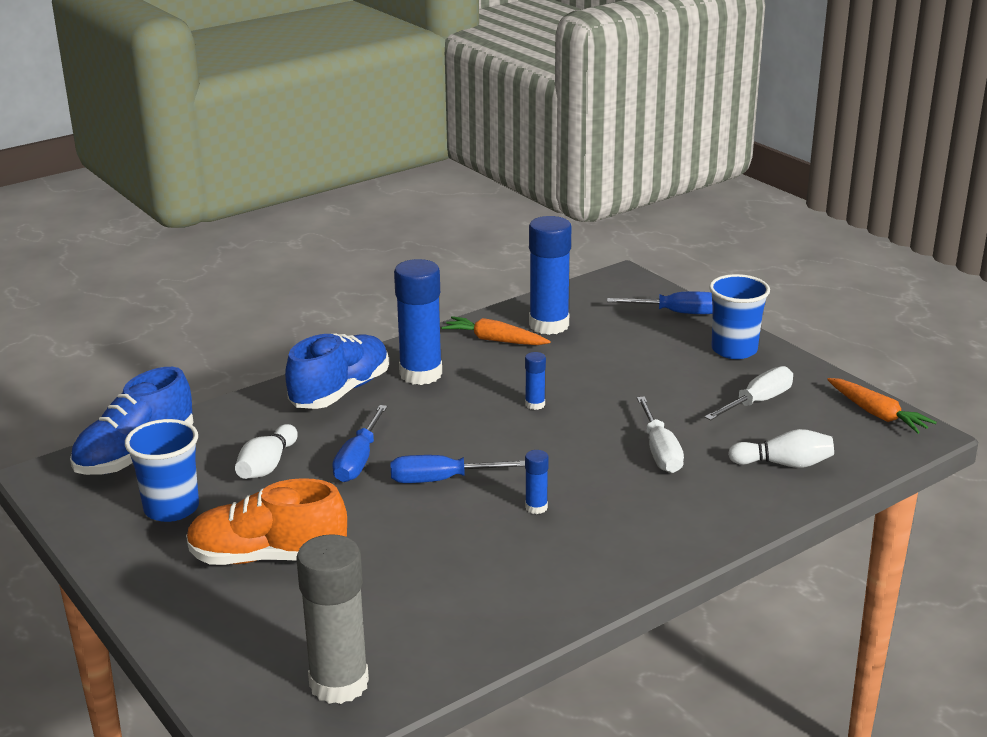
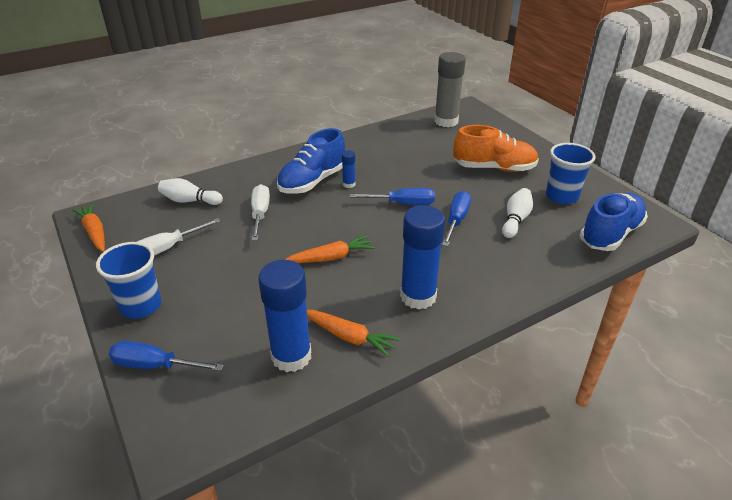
camera: 175 degrees left, 10 degrees up
(340, 391) = (482, 281): blue shoe -> blue shoe (312, 181)
(535, 404) = (331, 257): blue glue stick -> orange carrot

